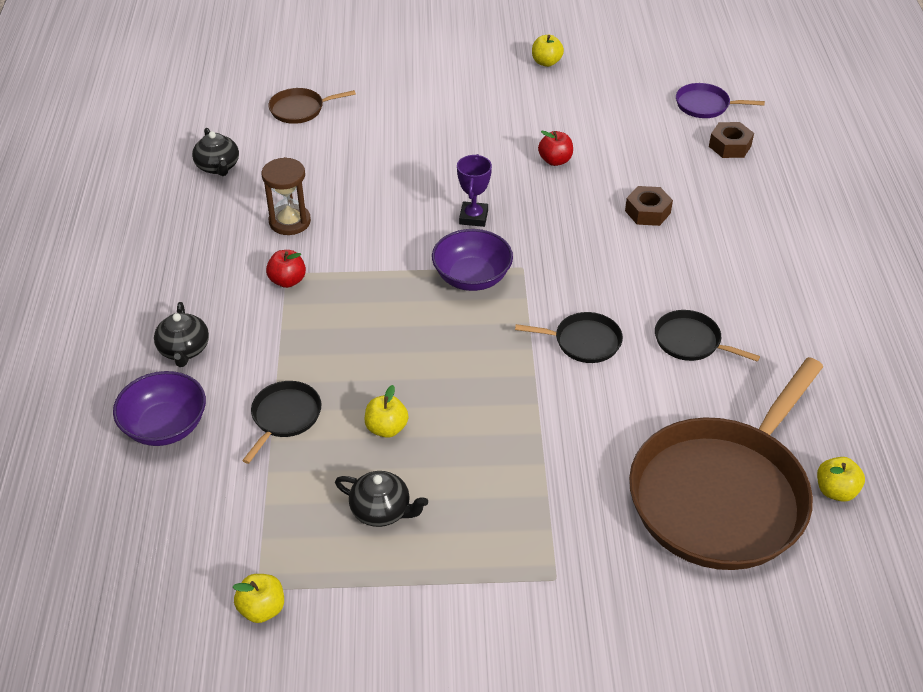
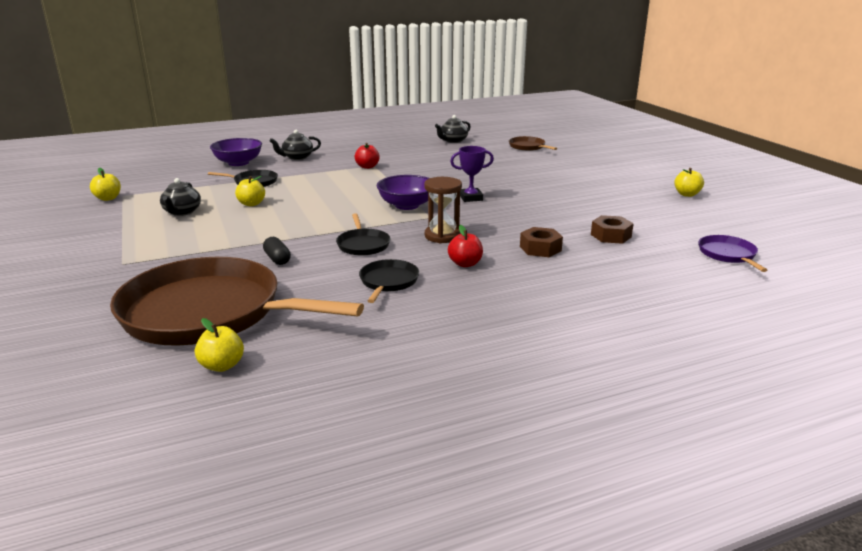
camera: 70 degrees right, 20 degrees down
(290, 222) = (420, 160): brown hourglass -> brown hourglass (442, 236)
(555, 160) = (565, 212): red apple -> red apple (465, 264)
(598, 423) = (277, 259): none -> black capsule
(730, 146) = (681, 271): brown nut -> brown nut (611, 236)

